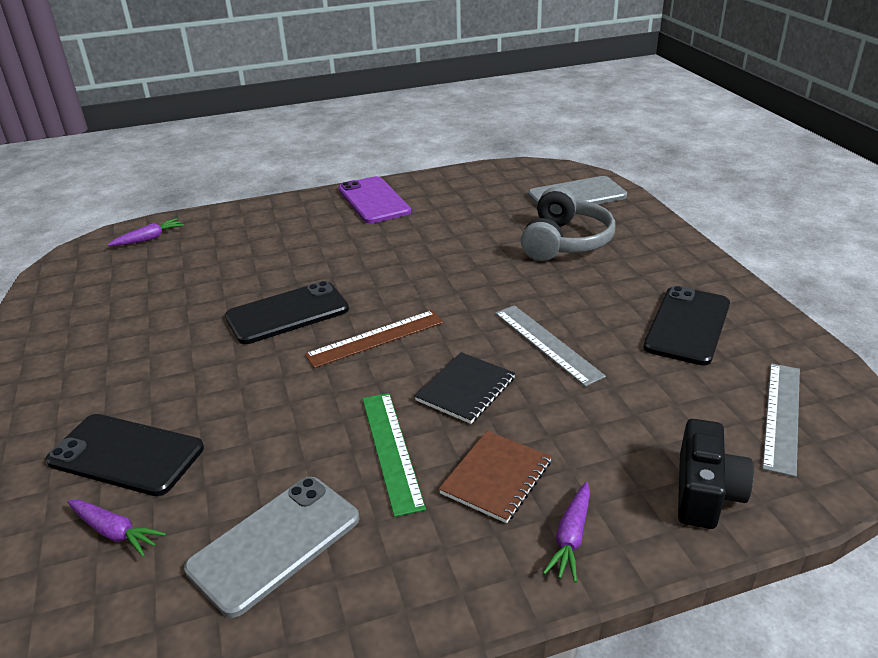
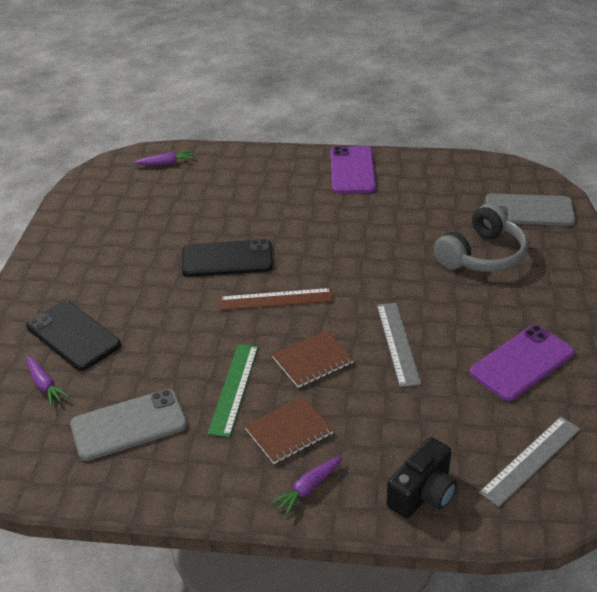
camera: 25 degrees right, 5 degrees up
(465, 389) = (312, 360): black notebook -> brown notebook
(687, 325) = (522, 363): black phone -> purple phone

